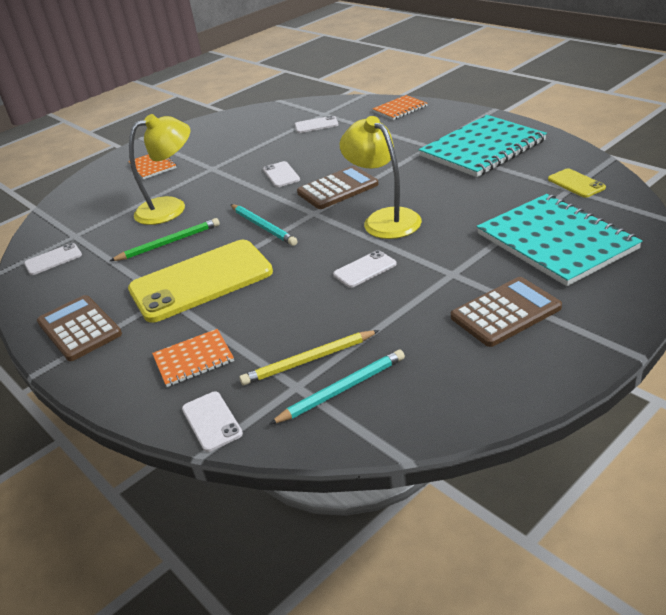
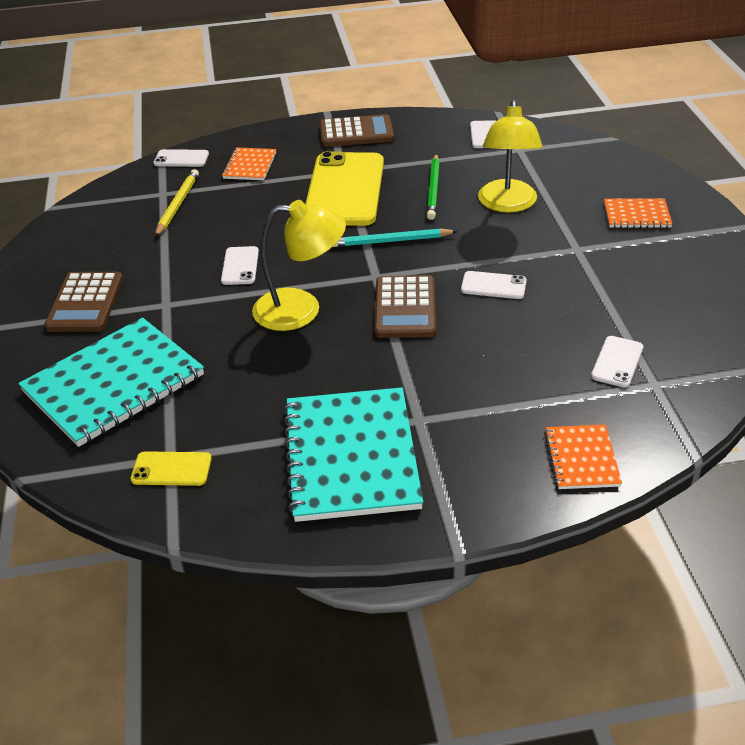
camera: 120 degrees right, 5 degrees up
(342, 390) = (132, 207): turquoise pencil -> none
(555, 241) = (113, 383): turquoise notebook -> turquoise notebook turned 45 degrees counterclockwise

